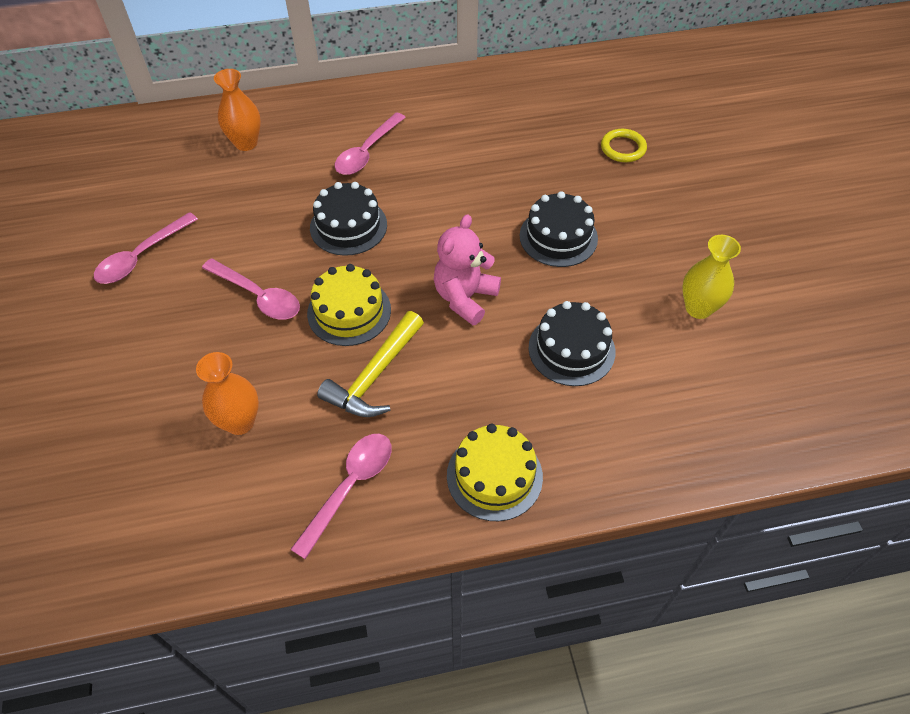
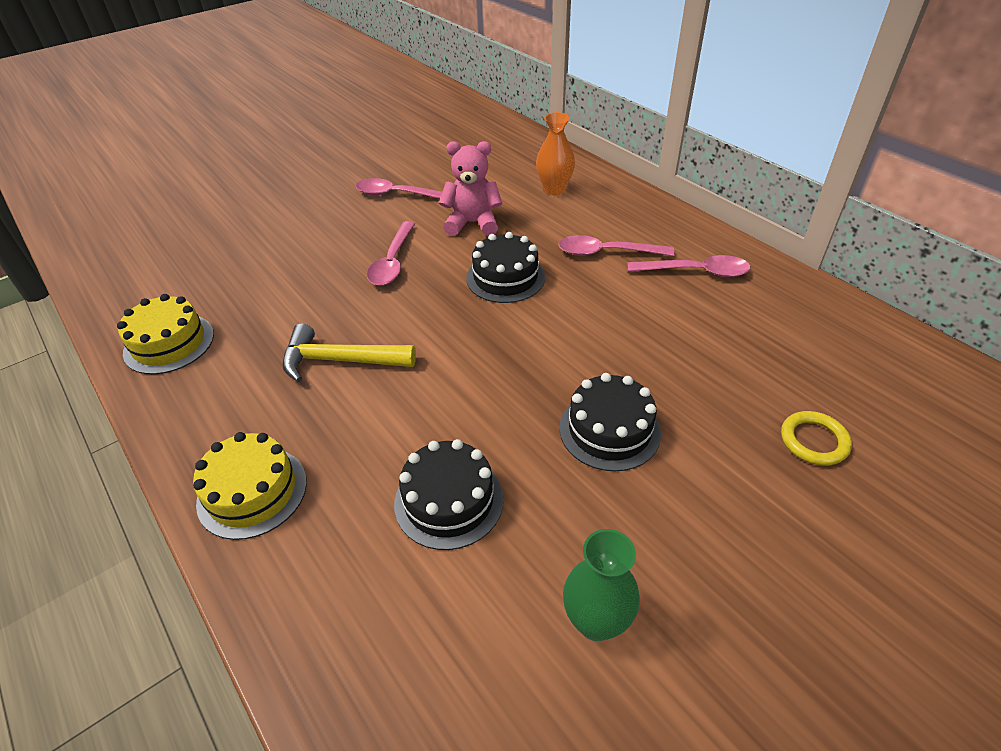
camera: 65 degrees right, 10 degrees down
(240, 422) = (260, 304): orange vase -> none
(349, 311) = (405, 317): yellow cake -> yellow cake (169, 343)
(350, 487) = (212, 392): pink spoon -> pink spoon (696, 272)
(465, 298) = (469, 386): pink teddy bear -> pink teddy bear (472, 223)
(698, 308) = (596, 621): yellow vase -> green vase

